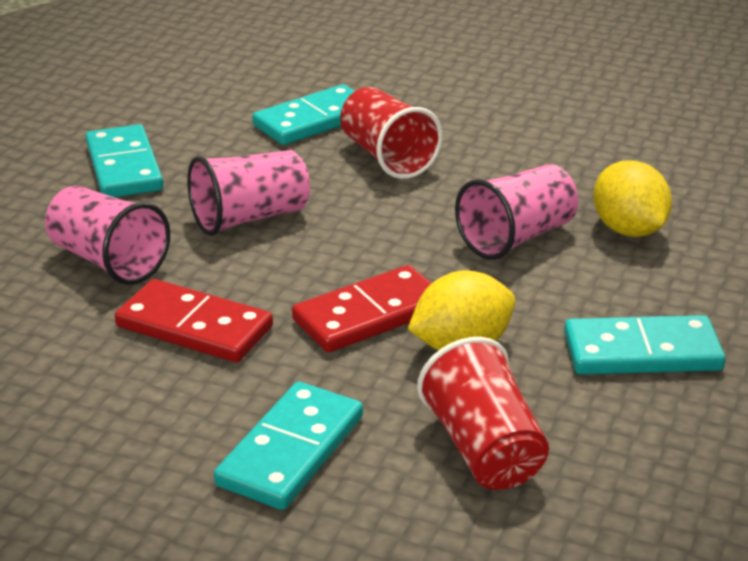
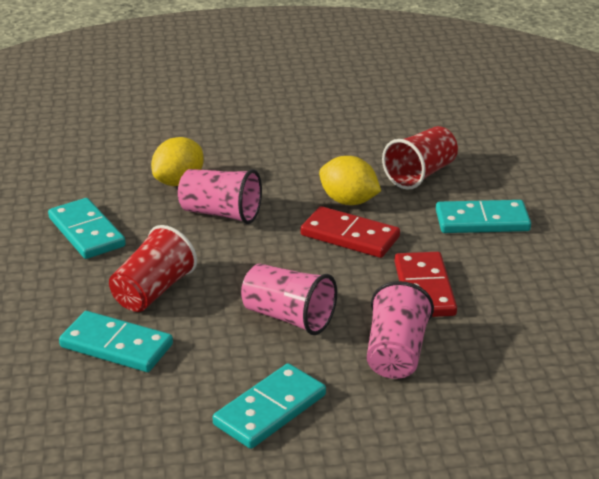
camera: 120 degrees left, 0 degrees up
(642, 352) = (300, 154): turquoise domino -> turquoise domino (87, 232)

